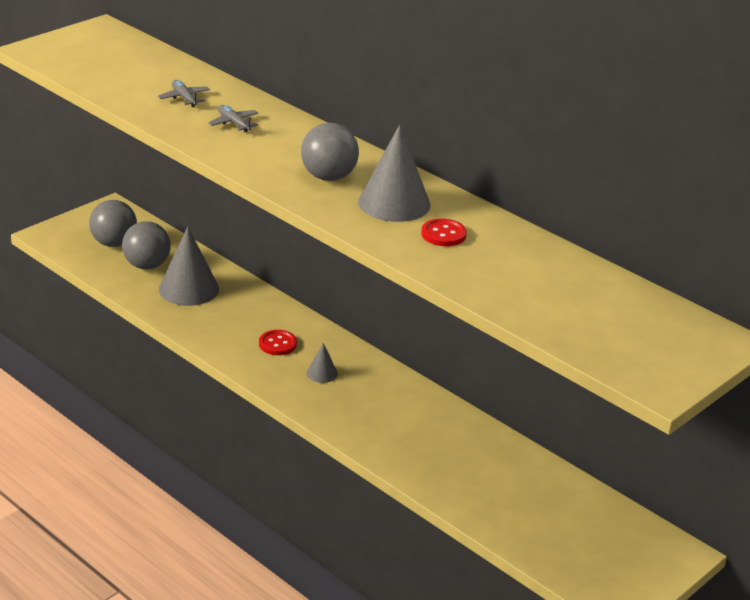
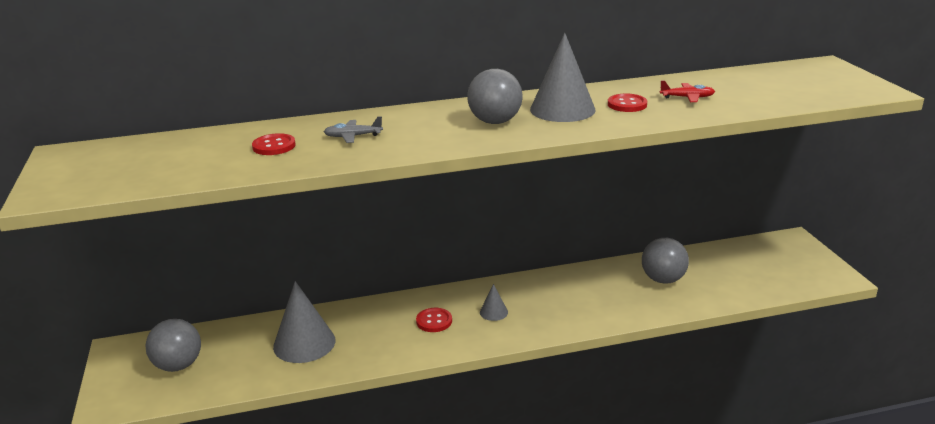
camera: 55 degrees left, 5 degrees down
(147, 265) = (239, 356): grey ball -> grey ball (663, 279)
(184, 98) = (274, 146): grey plane -> red button
(501, 265) = (687, 97): none -> red plane

